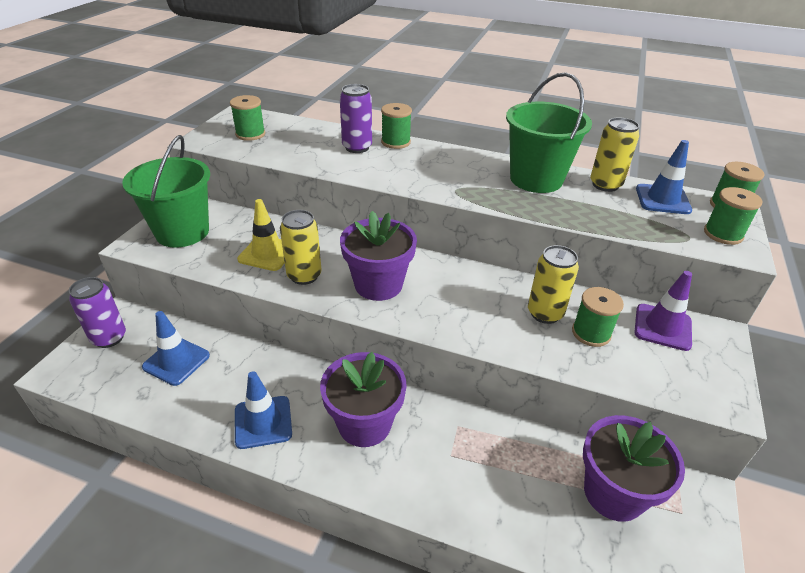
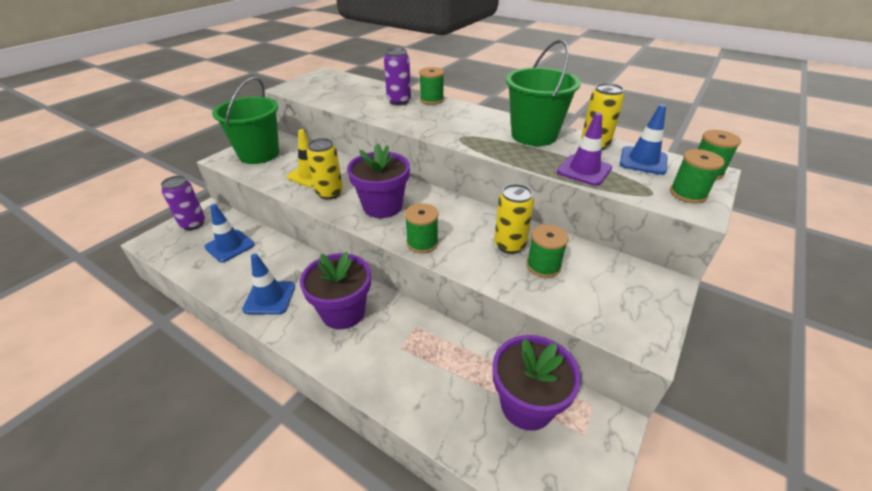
camera: 15 degrees right, 0 degrees up
(250, 134) = (324, 87): green spool -> green spool (422, 243)
(662, 327) = (613, 271): purple traffic cone -> purple traffic cone (584, 170)

